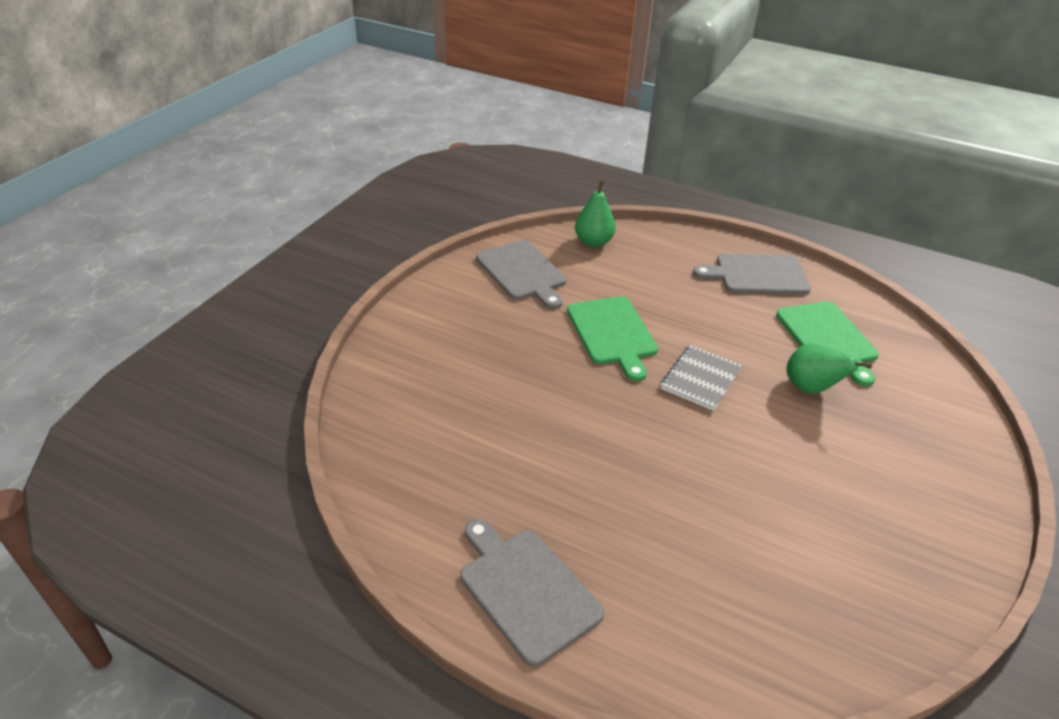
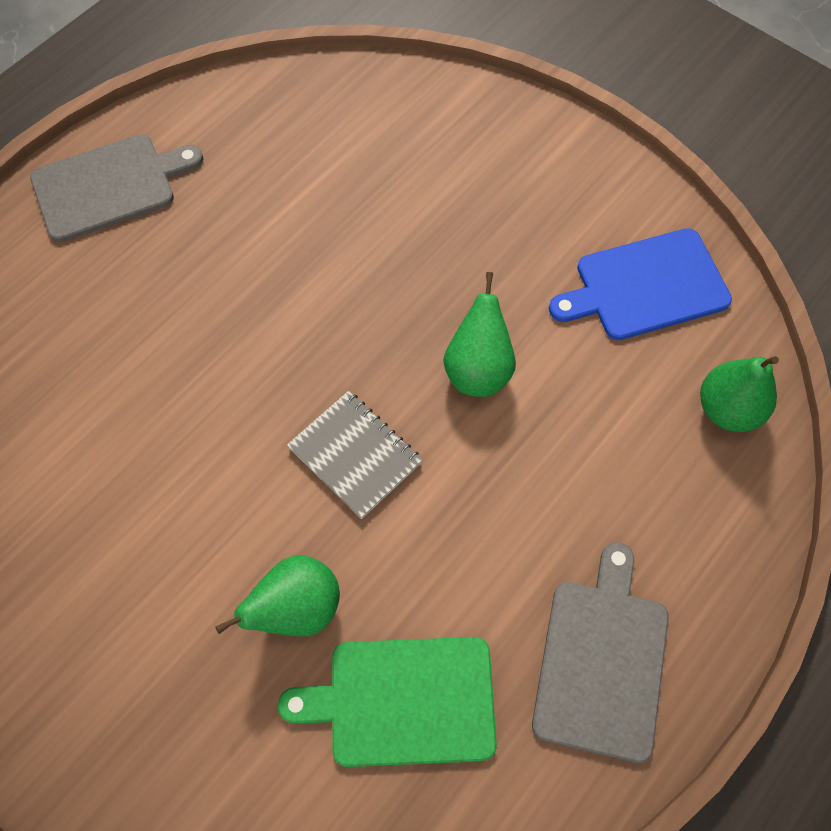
camera: 105 degrees right, 25 degrees up
(523, 272) = (646, 286): grey cutting board -> blue cutting board
(612, 333) = (478, 370): green cutting board -> green pear

